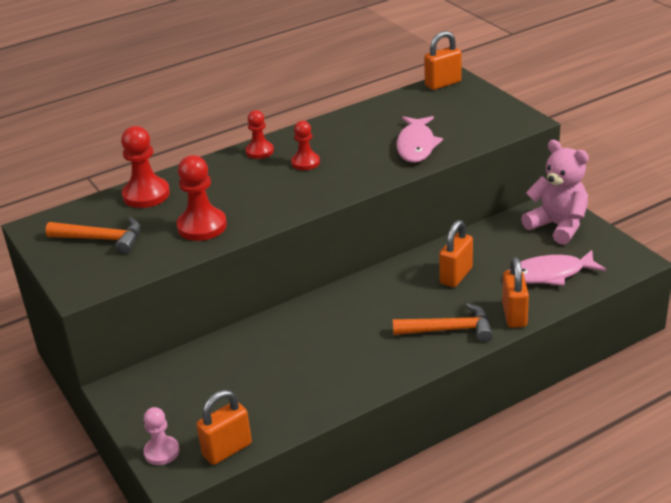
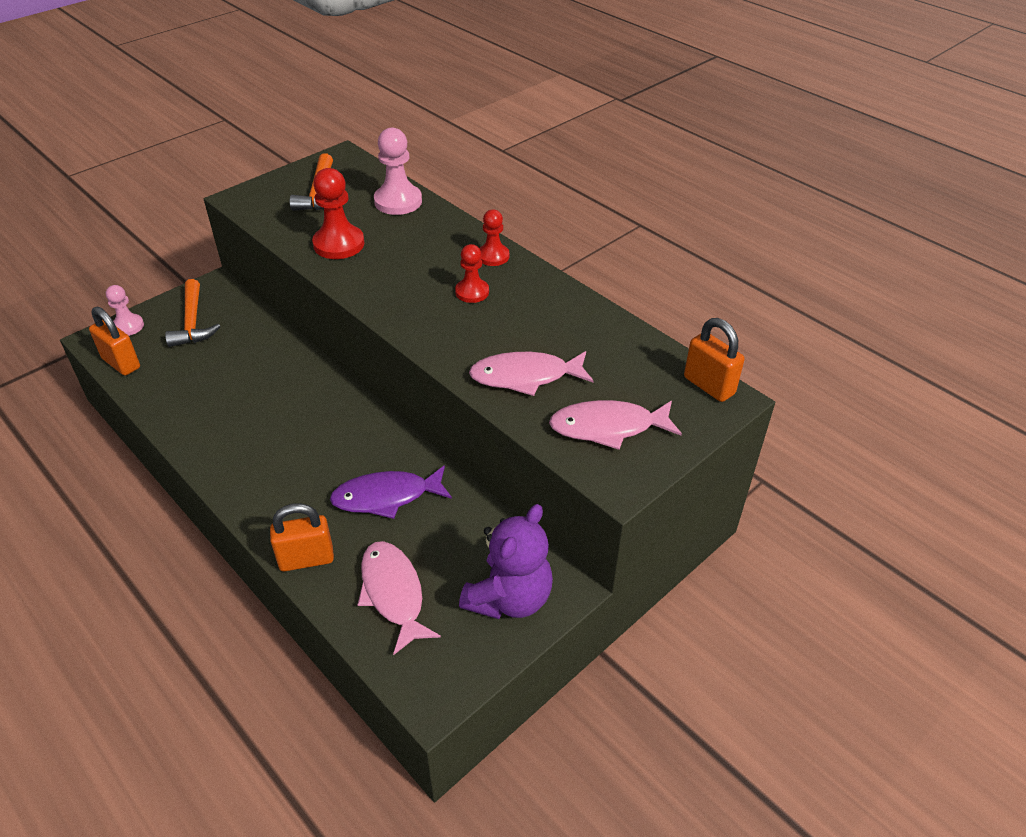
camera: 75 degrees right, 10 degrees up
(146, 195) = (398, 201): red pawn -> pink pawn
(449, 330) = (281, 500): orange hammer -> orange hammer (193, 322)
(456, 276) = (386, 497): orange padlock -> purple fish
(475, 120) = (608, 427): none -> pink fish
(558, 226) = (509, 598): pink teddy bear -> purple teddy bear

